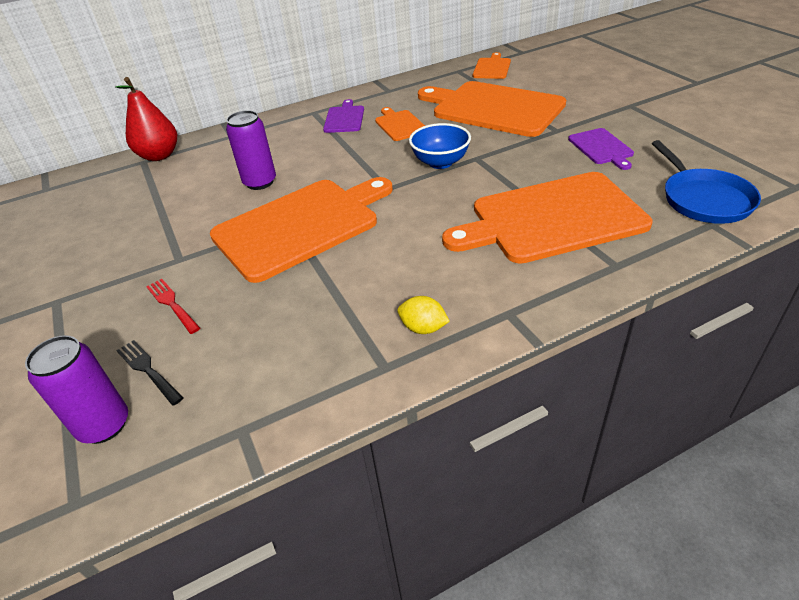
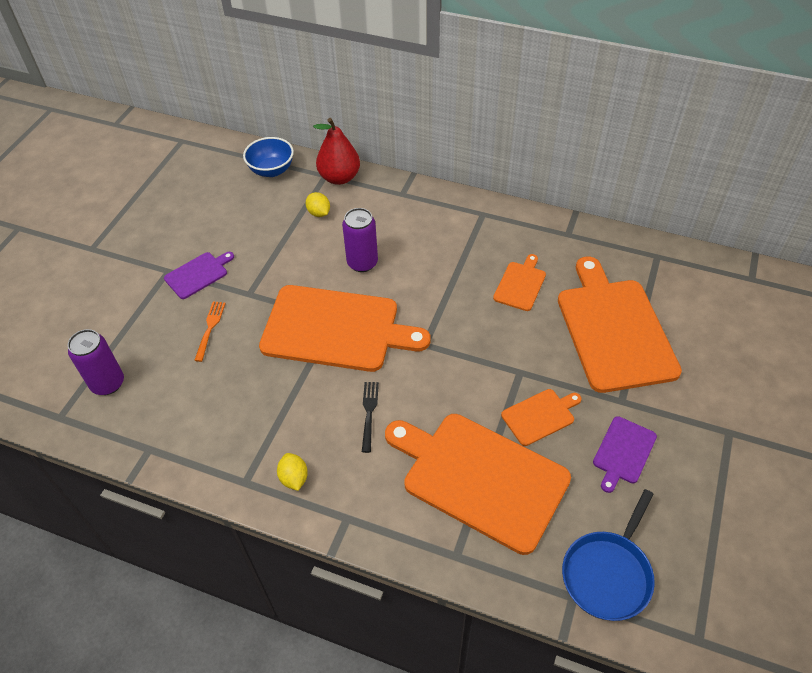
camera: 45 degrees right, 10 degrees up
(148, 370) = (155, 366): black fork -> black fork (369, 413)
(172, 181) = (319, 213): none -> yellow lemon
(172, 304) = (210, 328): red fork -> orange fork
(344, 118) = (494, 241): purple cutting board -> purple cutting board (198, 274)
(440, 162) = (490, 352): blue bowl -> blue bowl (271, 170)
(492, 68) = (691, 277): orange cutting board -> orange cutting board (540, 416)

